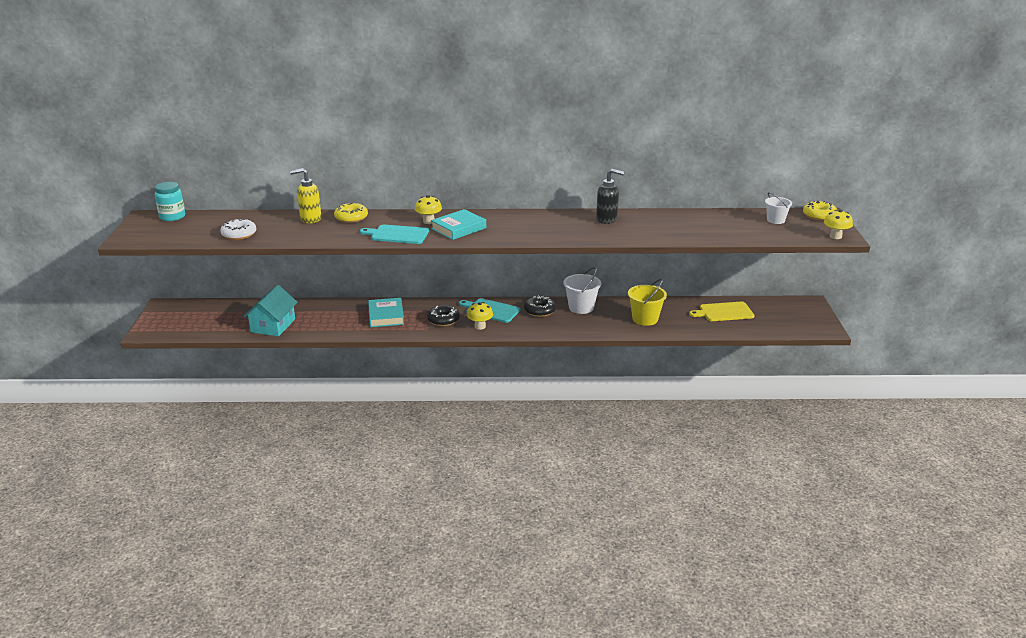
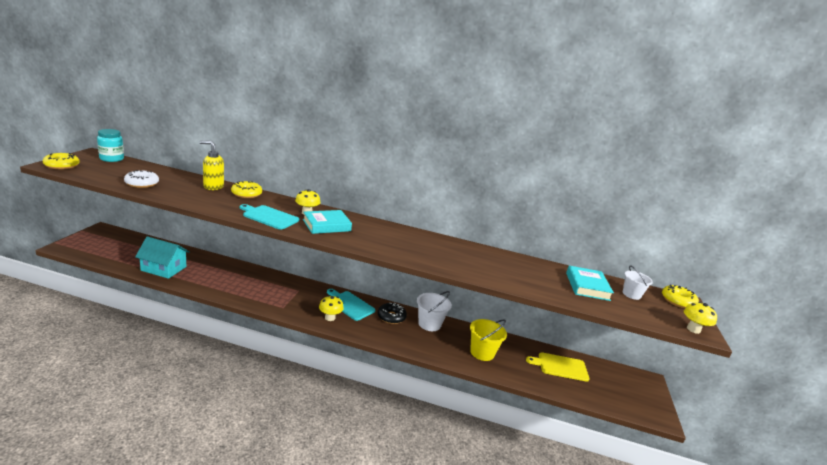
camera: 10 degrees right, 5 degrees down
(136, 237) = (62, 165): none -> yellow donut
(273, 325) = (163, 268): turquoise house -> turquoise house turned 75 degrees clockwise
(386, 316) = (259, 285): turquoise book -> turquoise book (587, 286)
(443, 320) = (303, 302): black donut -> none
(607, 219) = (466, 251): black soap dispenser -> none

